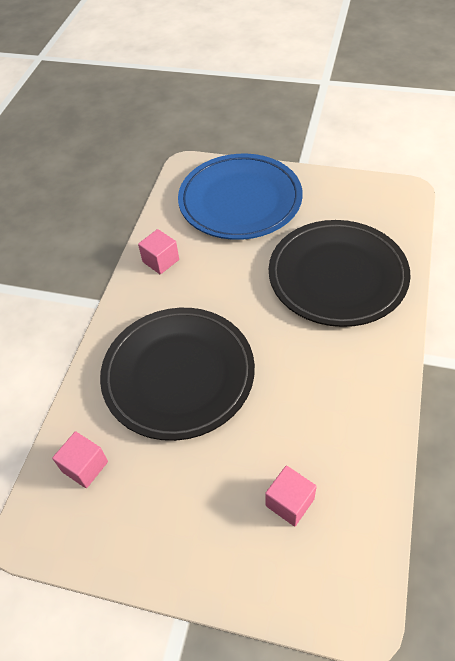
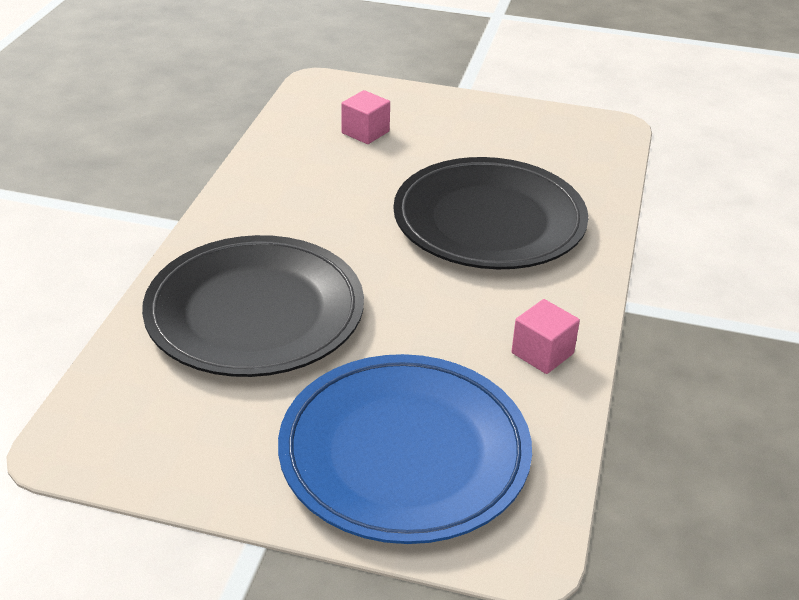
camera: 175 degrees right, 15 degrees down
(85, 466) = (578, 160): pink cube -> none

